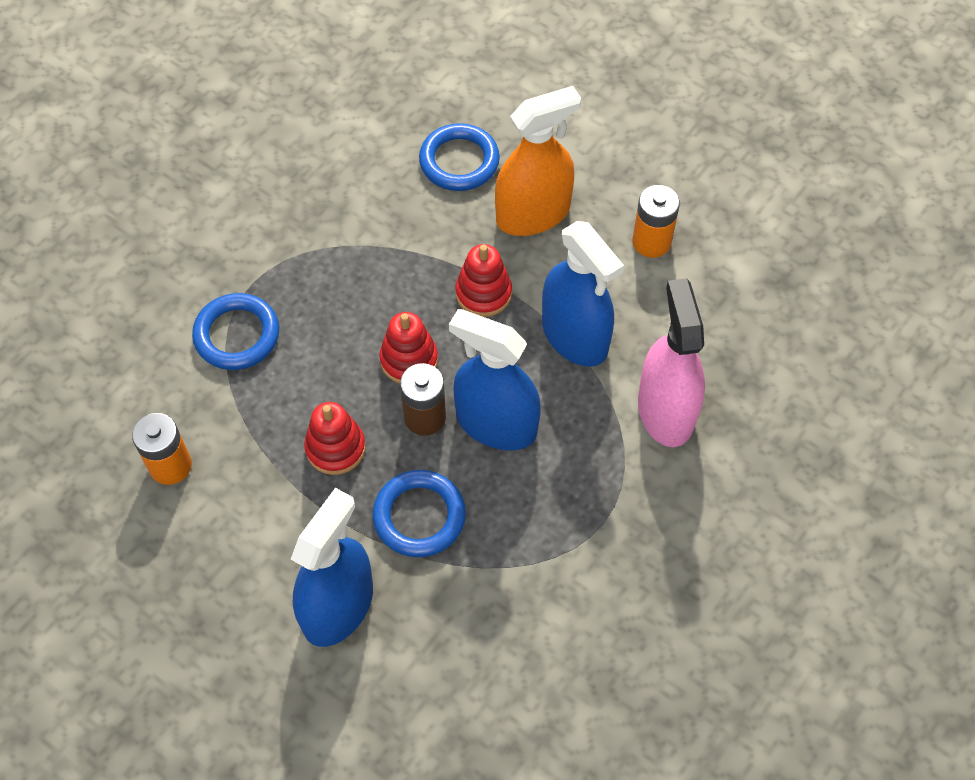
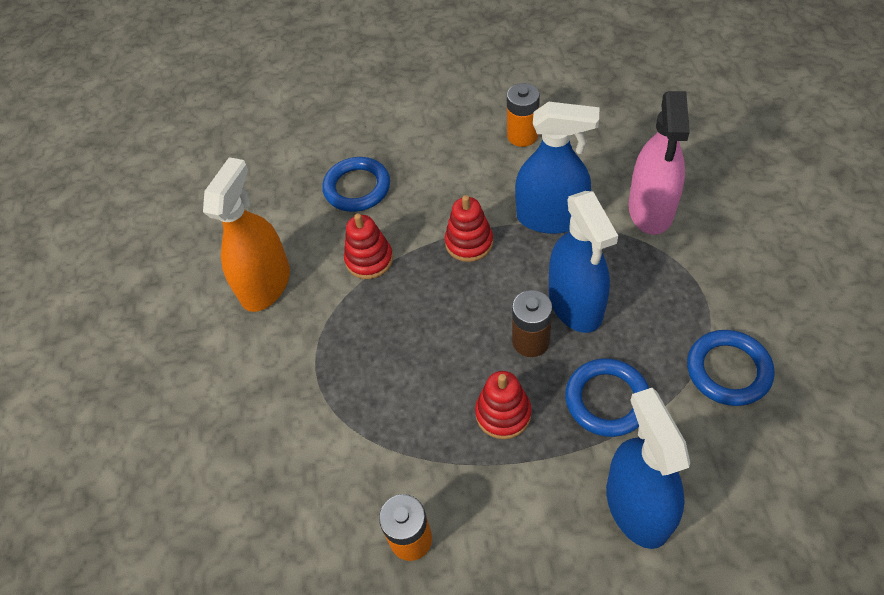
camera: 40 degrees left, 5 degrees down
(237, 335) = (347, 411): blue ring -> blue ring (728, 370)
(409, 360) = (476, 319): red stacking toy -> red stacking toy (369, 260)
(496, 424) = (575, 304): blue spray bottle -> blue spray bottle turned 90 degrees counterclockwise
(533, 214) = (439, 178): orange spray bottle -> orange spray bottle (265, 284)
(665, 411) = (651, 209): pink spray bottle -> pink spray bottle turned 120 degrees counterclockwise

